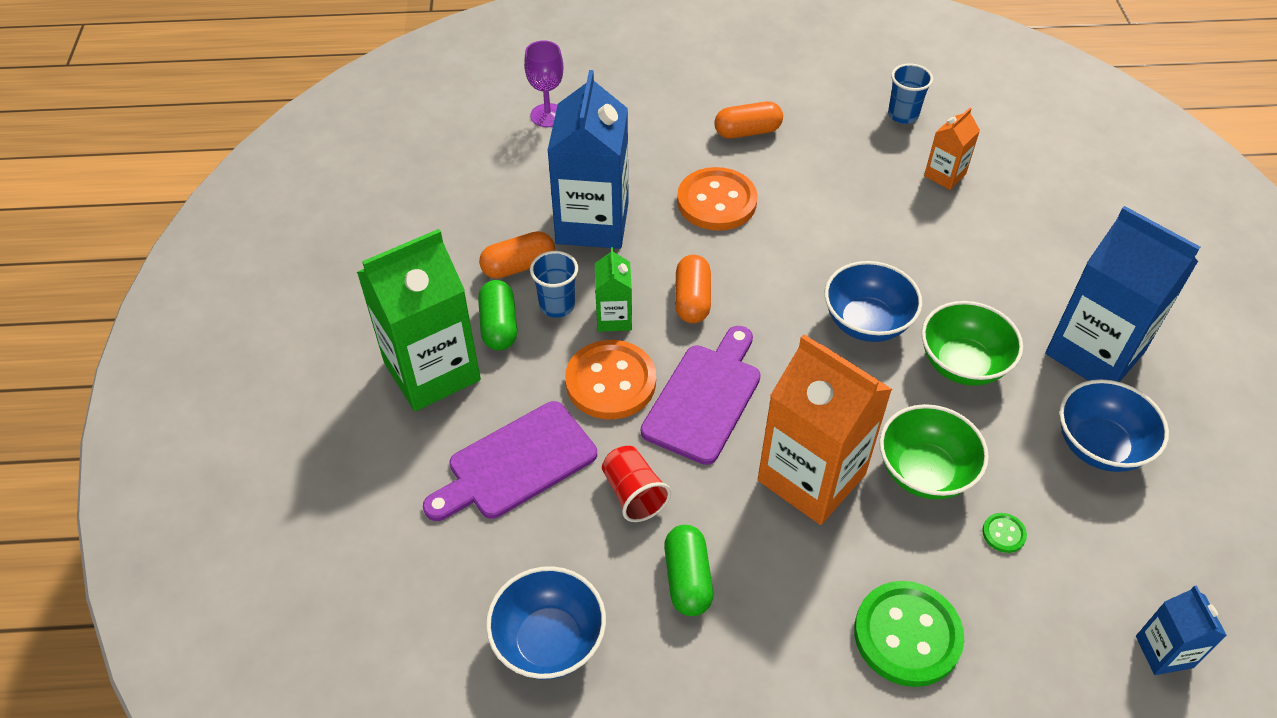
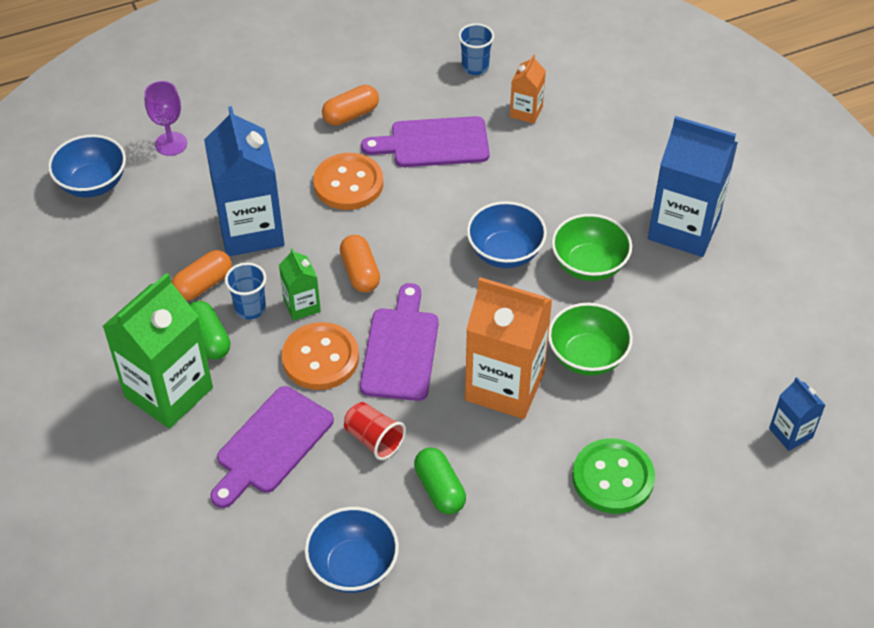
camera: 20 degrees left, 0 degrees up
(827, 182) = (433, 143): none -> purple cutting board
(1003, 533) = (658, 384): green button -> none
(1099, 446) = (707, 299): blue bowl -> blue bowl (93, 184)

